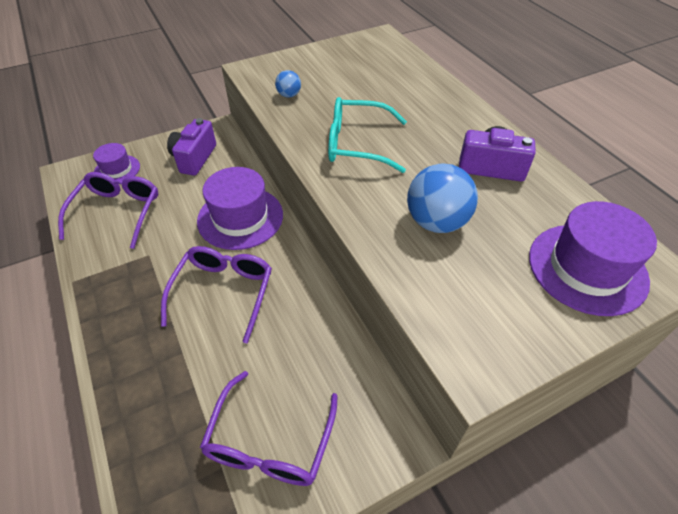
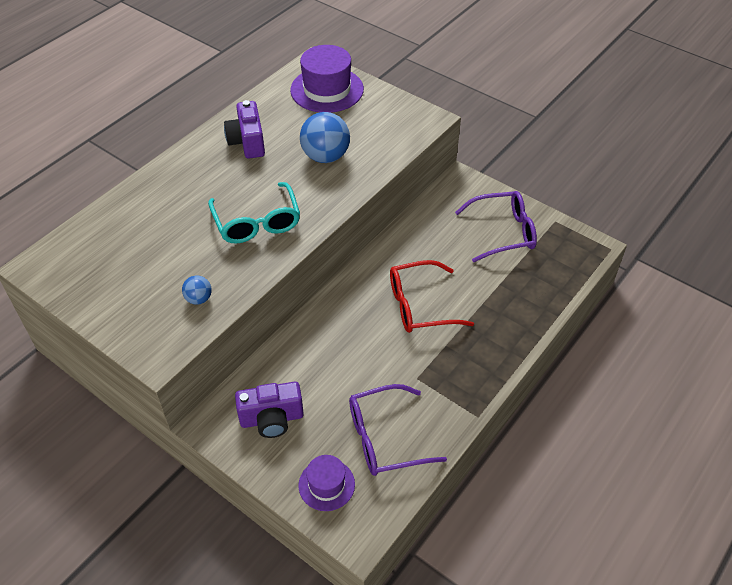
camera: 115 degrees left, 0 degrees up
(223, 292) = (420, 305): purple glasses -> red glasses
(240, 217) = (336, 334): purple hat -> none

